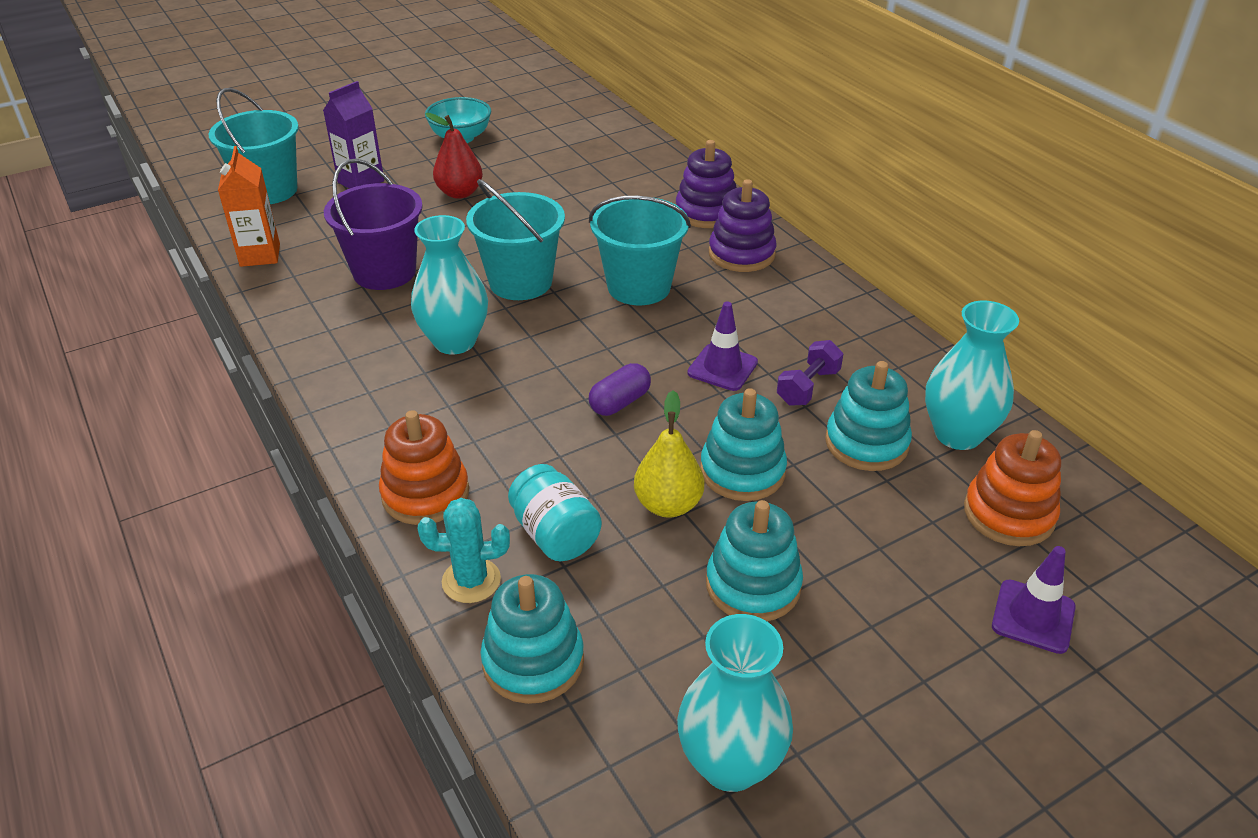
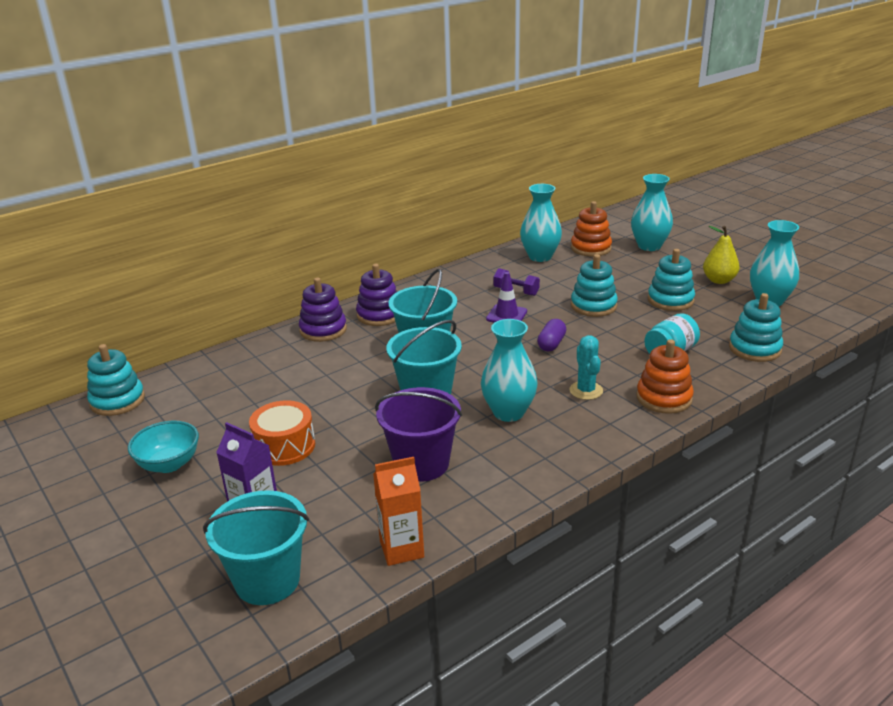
camera: 95 degrees left, 10 degrees down
(460, 193) = (284, 446): red pear -> orange drum
(471, 581) = (718, 372): turquoise cactus -> turquoise cactus (586, 390)
(620, 402) = (551, 344): purple capsule -> purple capsule turned 75 degrees clockwise
(668, 505) = (629, 323): yellow pear -> yellow pear (719, 280)
(866, 443) = (556, 277): turquoise stacking toy -> turquoise stacking toy (117, 401)
(1033, 616) = (649, 246): purple traffic cone -> turquoise vase

